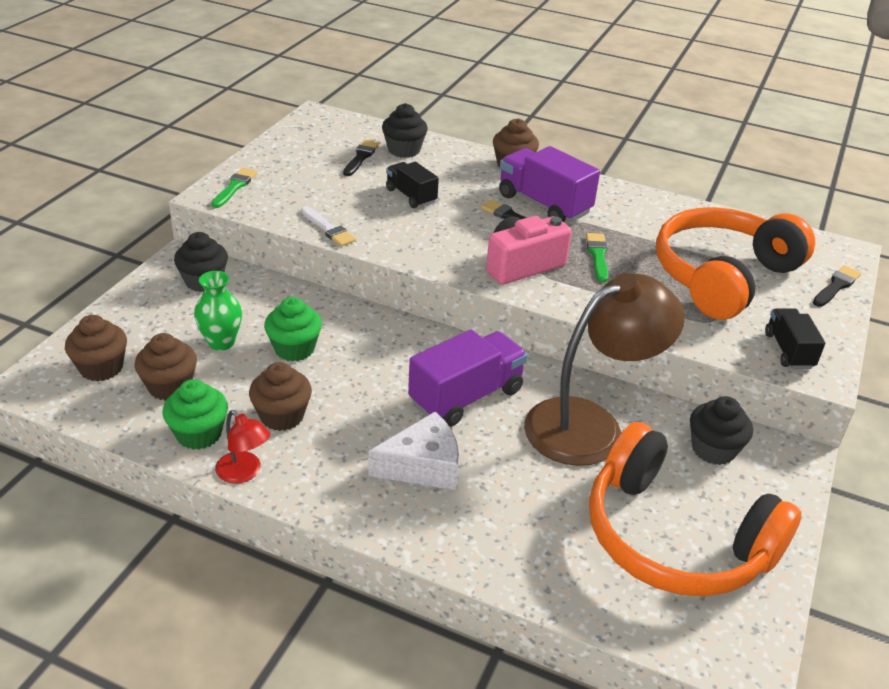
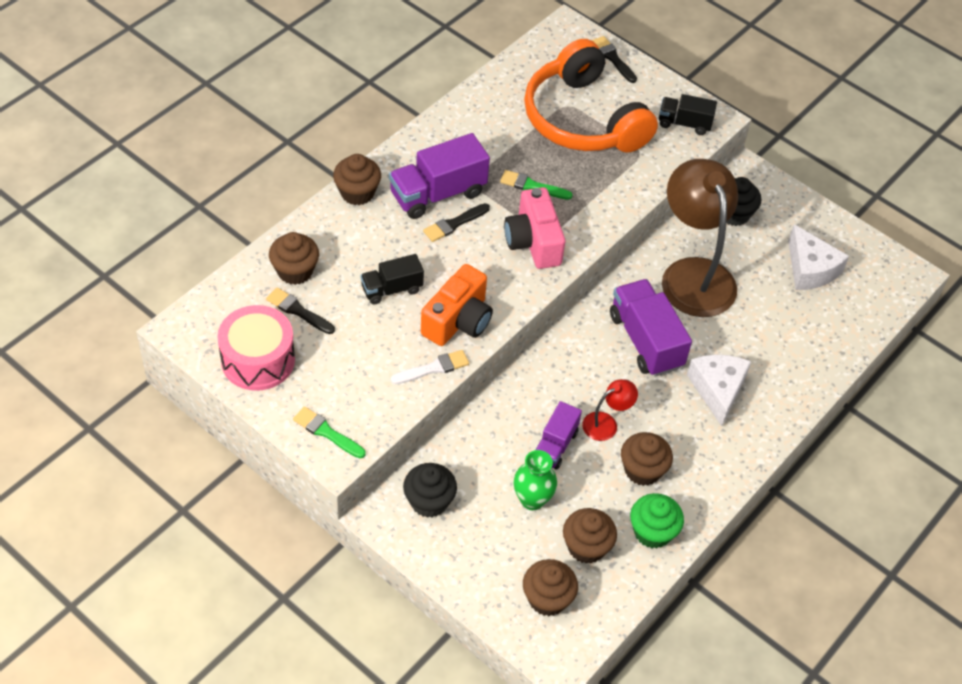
camera: 75 degrees left, 15 degrees up
(244, 473) = (703, 506): red lamp -> red lamp (606, 423)
(294, 349) = (555, 445): green cupcake -> purple truck
(300, 148) = (258, 360): none -> pink drum
(392, 234) = (458, 321): none -> orange camera
(404, 150) = (295, 271): black cupcake -> brown cupcake
(675, 537) = (810, 269): orange headphones -> white cheese

